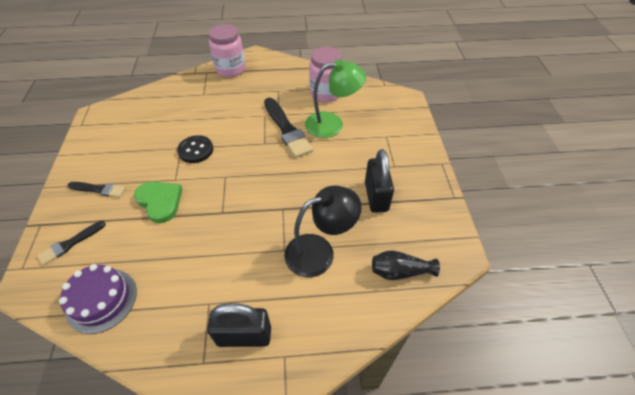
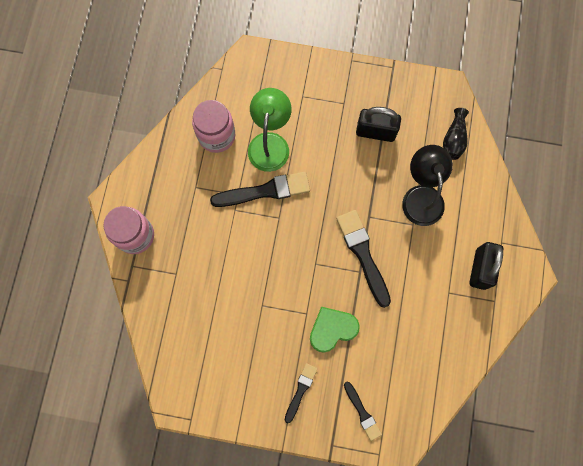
camera: 75 degrees left, 25 degrees up
(101, 300) = (427, 380): purple cake -> none
(196, 150) = (270, 290): black button -> none
(241, 211) = (363, 254): none -> black brush

